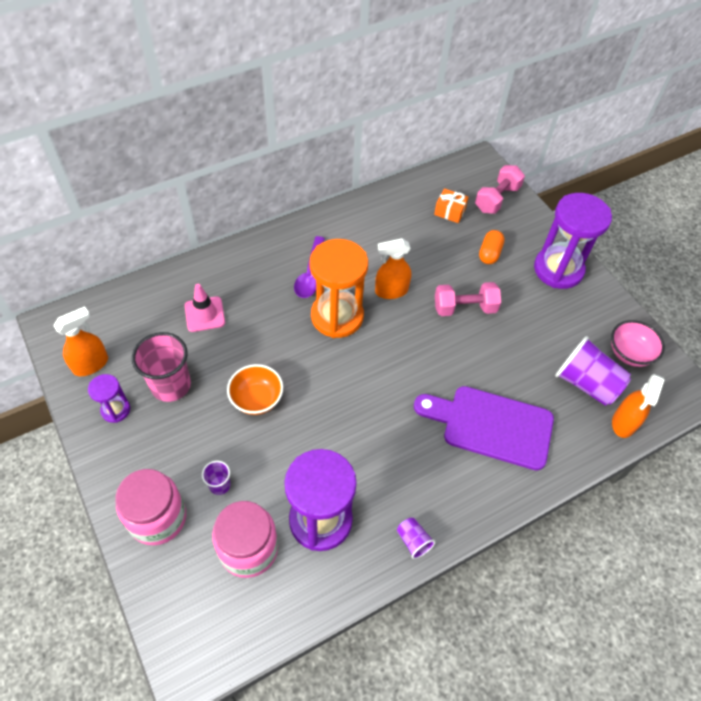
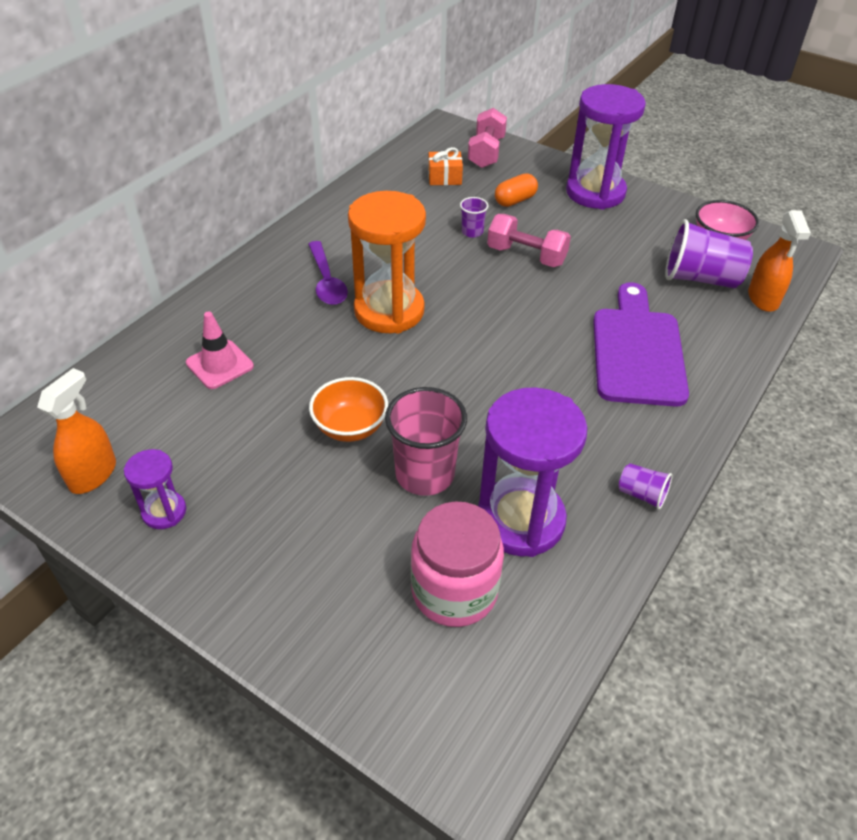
camera: 25 degrees left, 10 degrees down
(157, 518) = (308, 610): pink jar -> none
(171, 385) = (225, 455): pink cup -> pink cup (425, 474)
(219, 485) = (367, 537): purple cup -> purple cup (472, 232)
(391, 291) = (434, 267): orange spray bottle -> none
(464, 308) = (526, 256): pink dumbbell -> pink dumbbell turned 60 degrees clockwise
(489, 253) = (515, 200): orange capsule -> orange capsule turned 60 degrees clockwise
(491, 426) = (637, 351): purple cutting board -> purple cutting board turned 105 degrees clockwise

